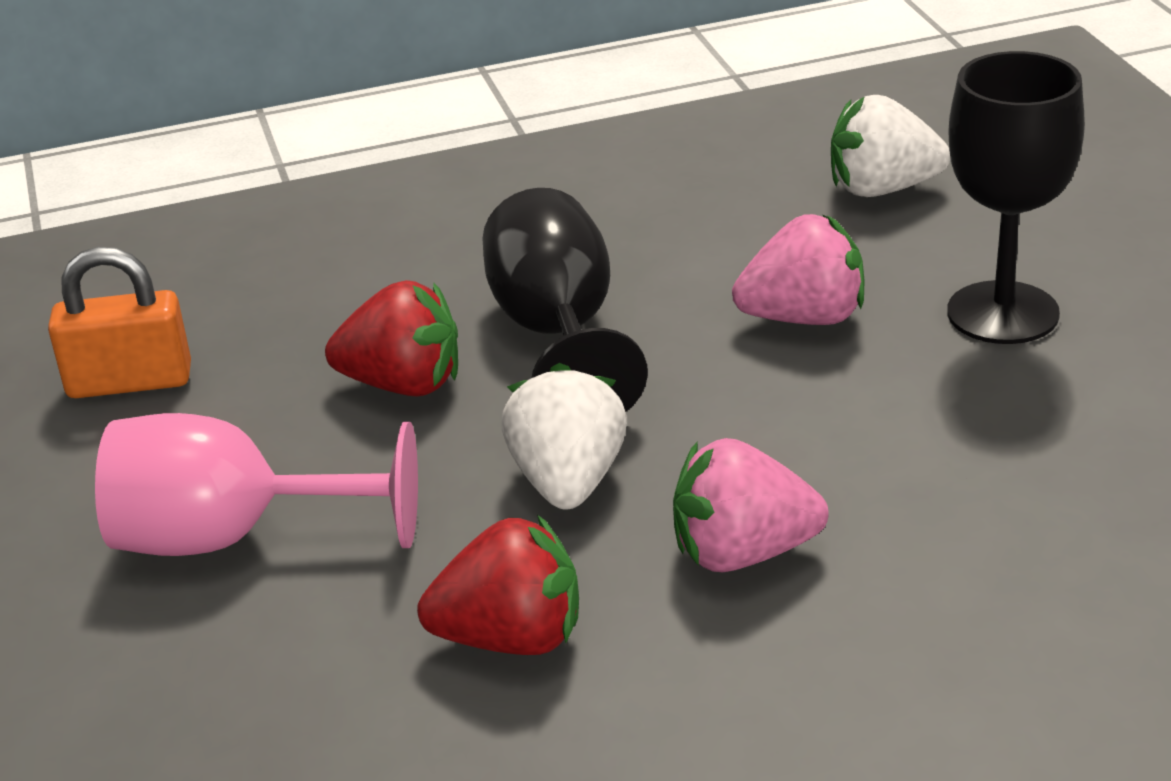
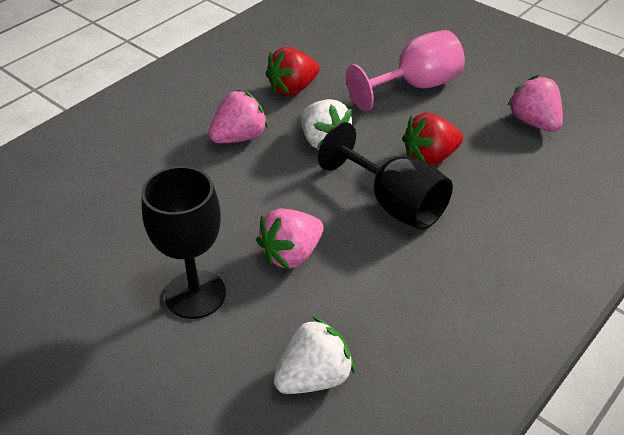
camera: 145 degrees right, 10 degrees up
(130, 382) = (533, 122): orange padlock -> pink strawberry

